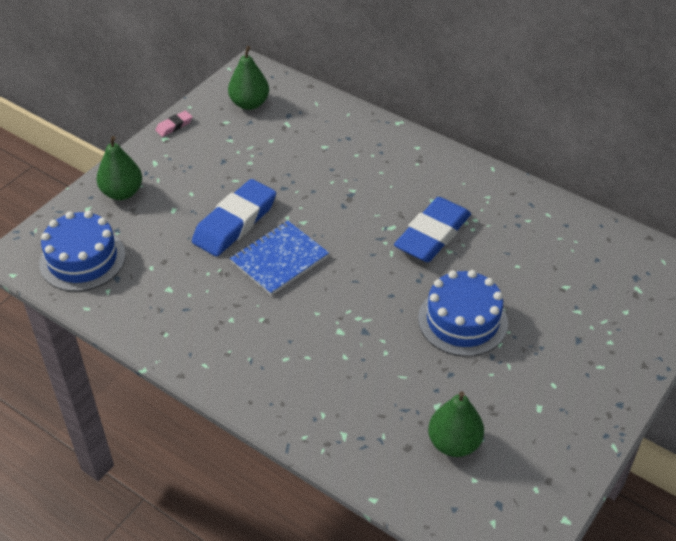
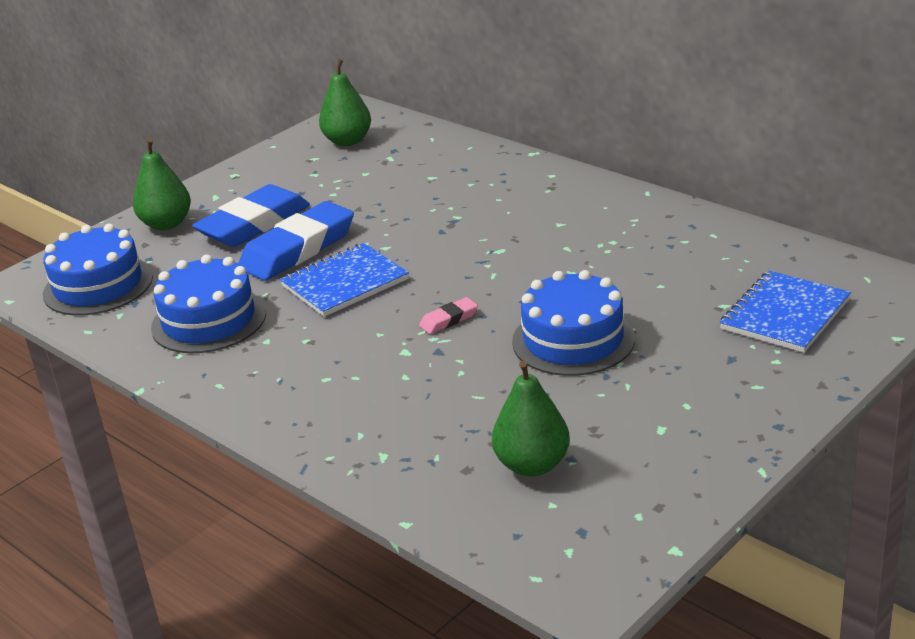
camera: 10 degrees right, 15 degrees down
(174, 126) = (249, 163): pink eraser -> pink eraser (449, 320)
(181, 298) = (209, 320): none -> blue cake
(432, 235) = (552, 256): blue eraser -> blue eraser (253, 224)
(610, 296) = (785, 314): none -> blue notebook

